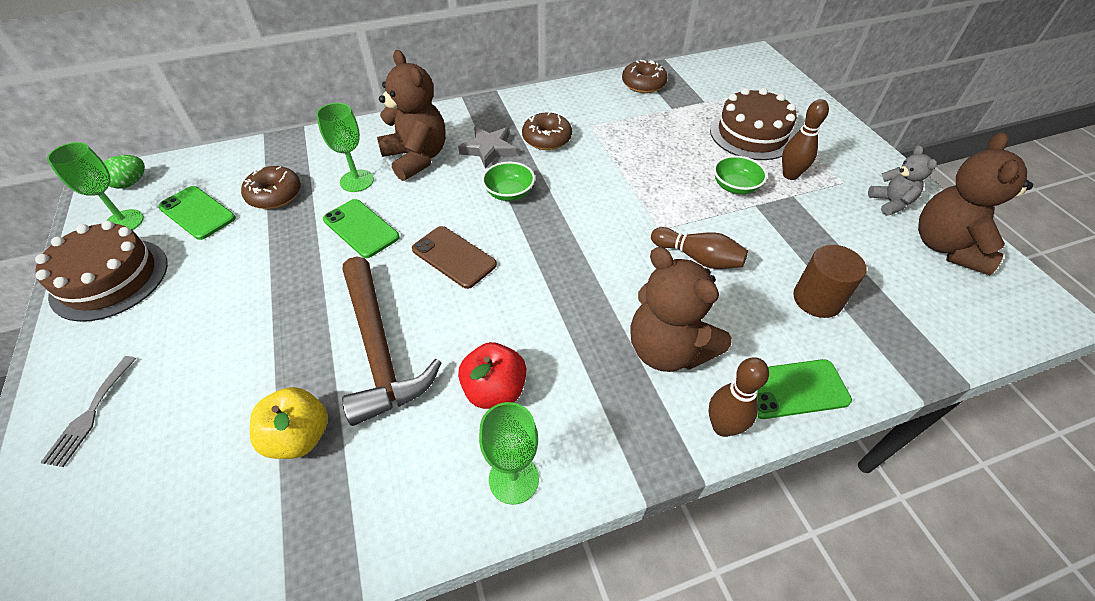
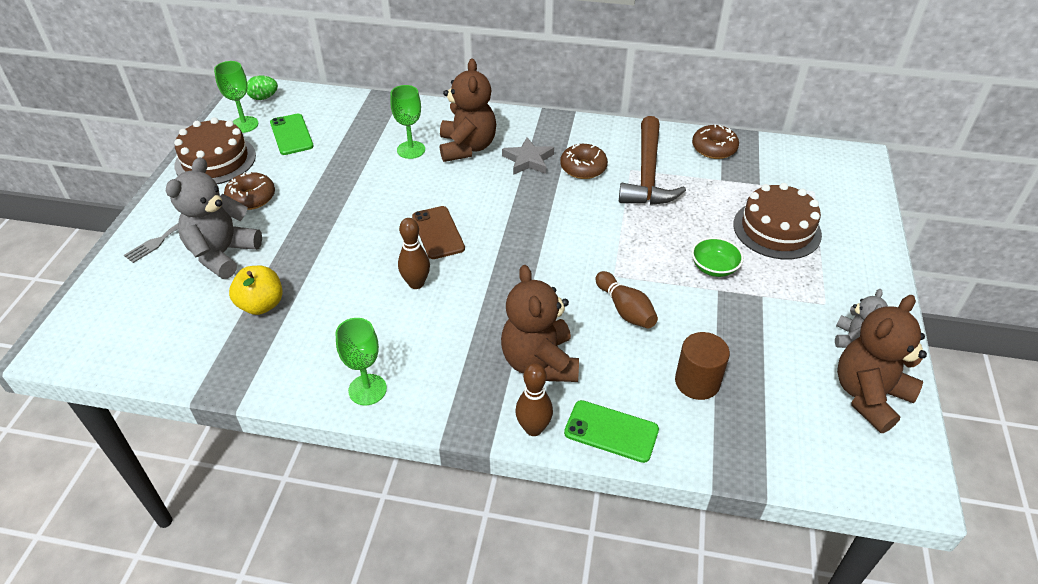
camera: 30 degrees right, 5 degrees down
(198, 394) = (222, 254): none -> grey teddy bear
(275, 195) = (348, 140): brown donut -> brown donut (251, 198)
(361, 228) = (389, 186): green phone -> none
(379, 349) = (343, 273): brown hammer -> brown hammer (647, 174)
(495, 390) = (397, 332): red apple -> none
(509, 193) = (516, 201): green bowl -> none
(790, 175) = (777, 278): brown bowling pin -> brown bowling pin (416, 283)

